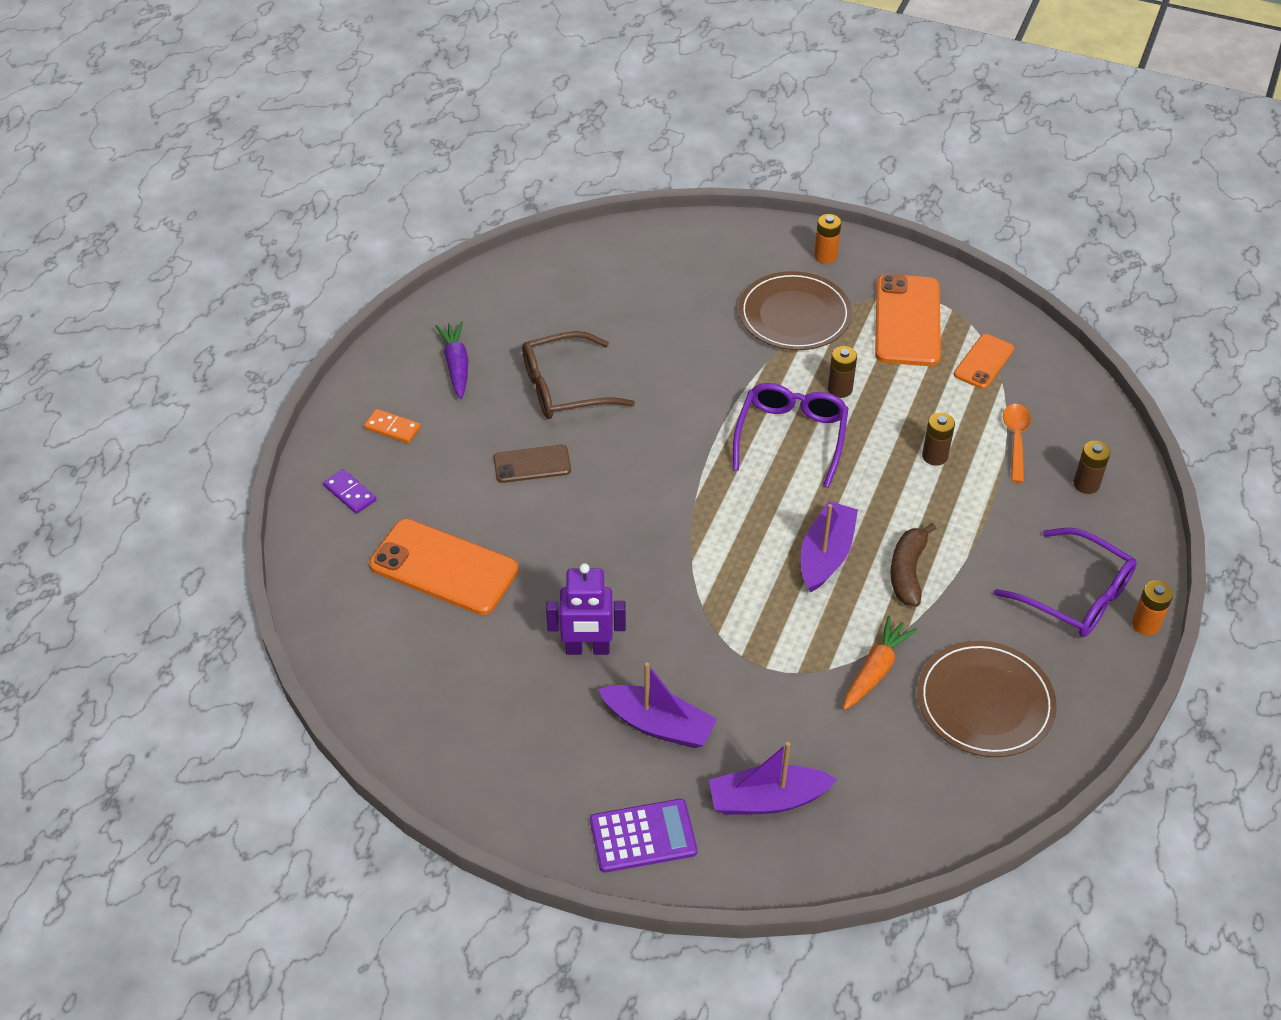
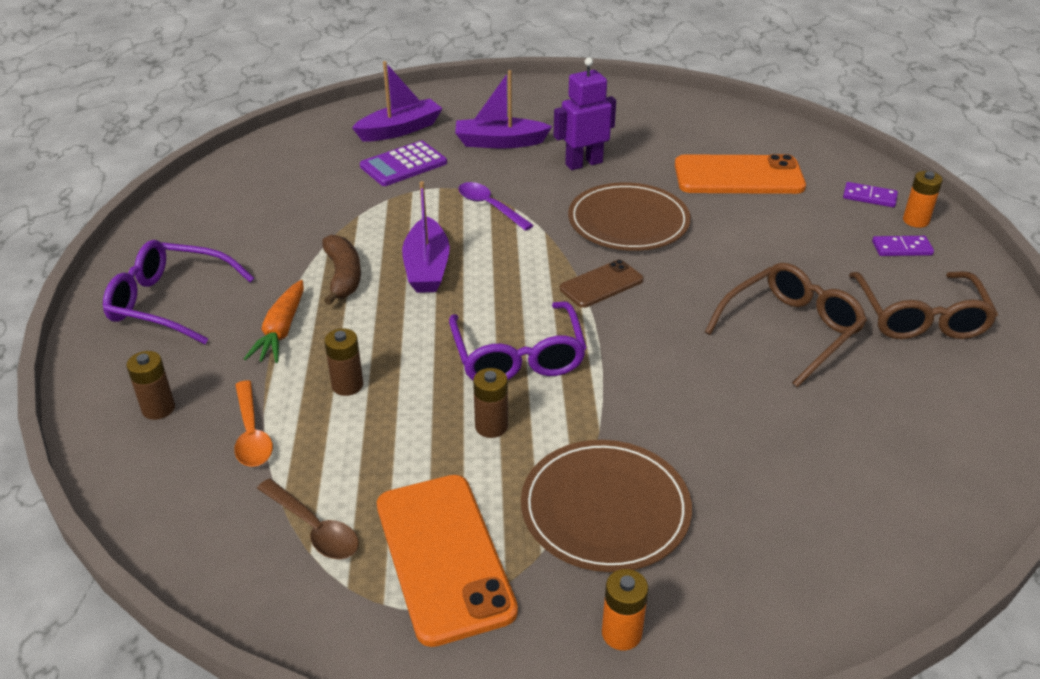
camera: 155 degrees right, 10 degrees down
(392, 428) = (901, 248): orange domino -> purple domino
(456, 365) = (919, 317): purple carrot -> brown glasses
(532, 464) = (749, 258): brown phone -> brown phone (601, 284)
(643, 836) = (473, 99): purple calculator -> purple calculator (403, 165)
(727, 616) = (490, 207): none -> purple spoon
(875, 670) = (348, 207): orange carrot -> orange carrot (281, 330)
(983, 362) = (314, 528): orange phone -> brown spoon
(985, 702) = (249, 212): brown plate -> brown plate (628, 221)
(1145, 624) = (97, 298): orange battery -> orange battery (915, 221)

